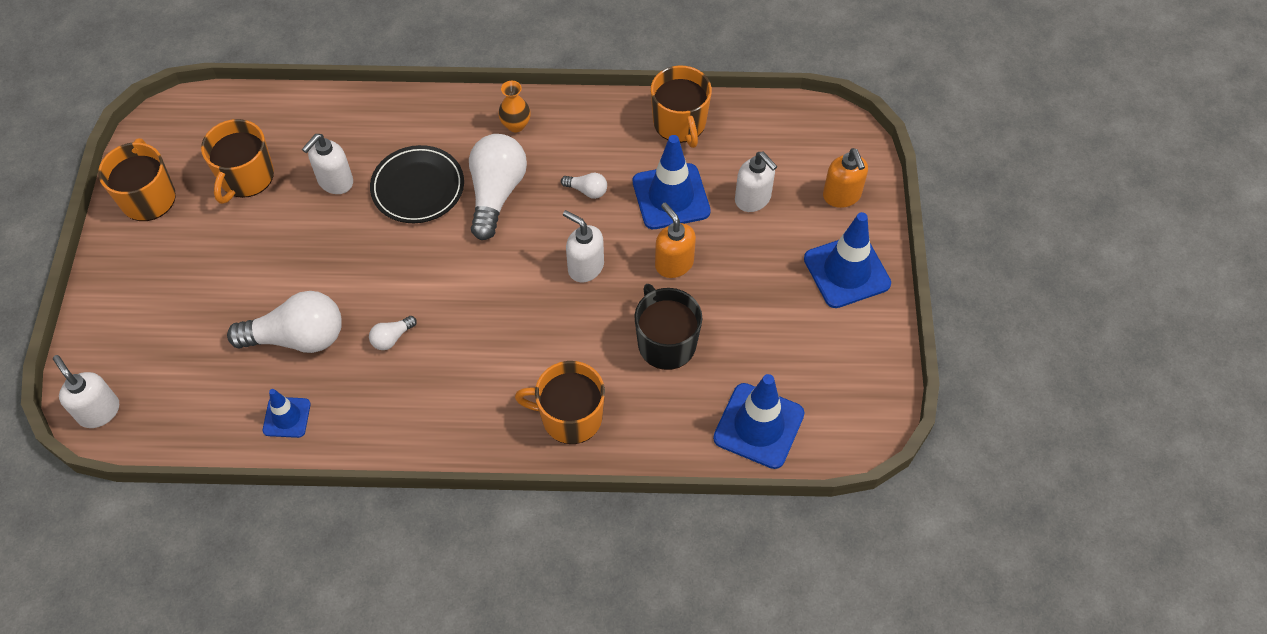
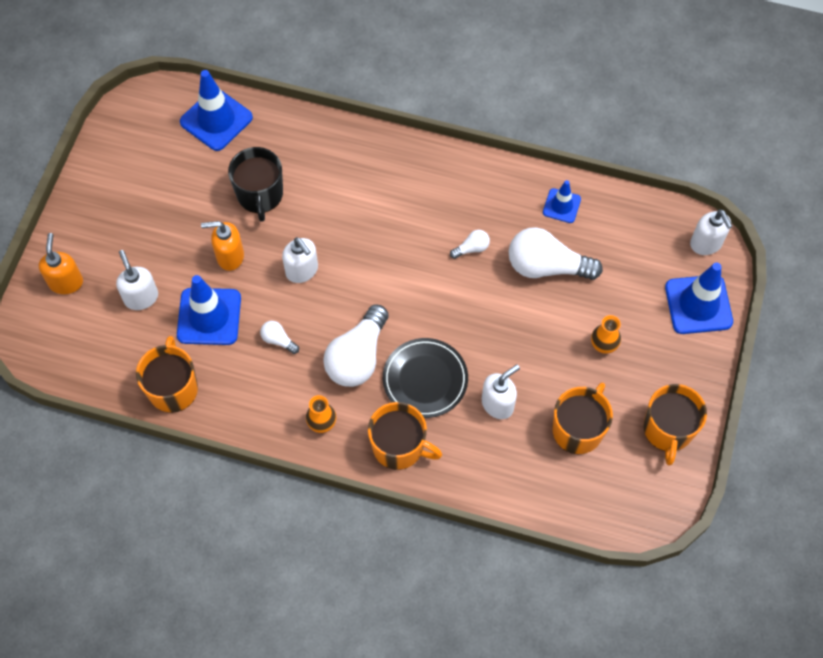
camera: 165 degrees left, 5 degrees up
(223, 265) = (603, 345): none -> orange vase
(570, 417) = (350, 157): orange mug -> orange mug (399, 446)
(674, 263) = (229, 256): orange soap dispenser -> orange soap dispenser turned 105 degrees clockwise
(846, 271) = (95, 217): blue traffic cone -> blue traffic cone (698, 304)

